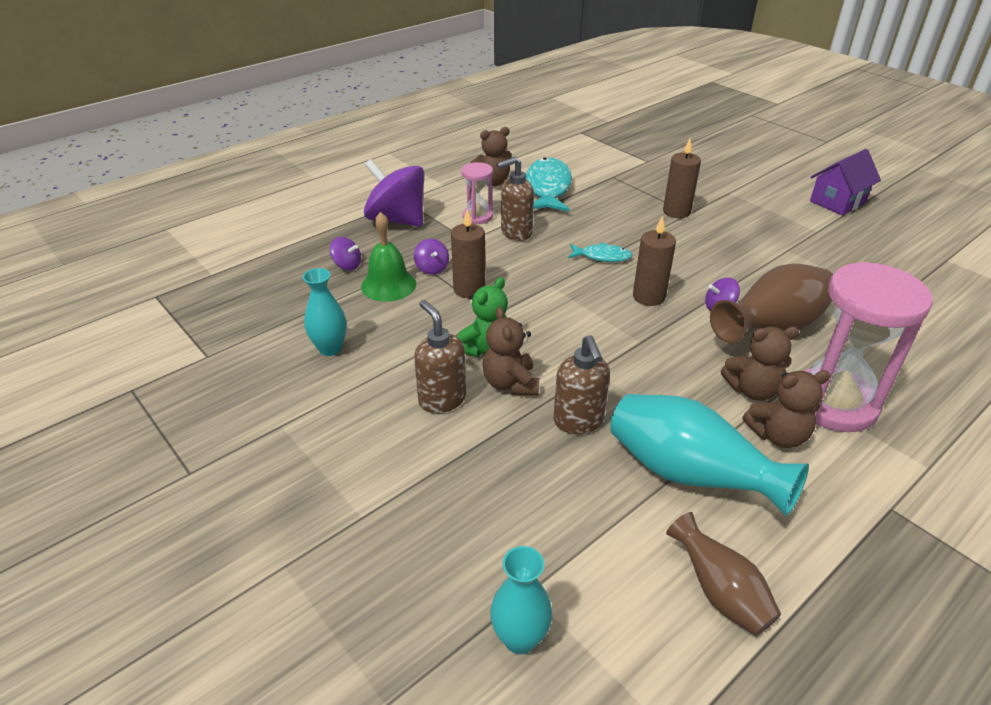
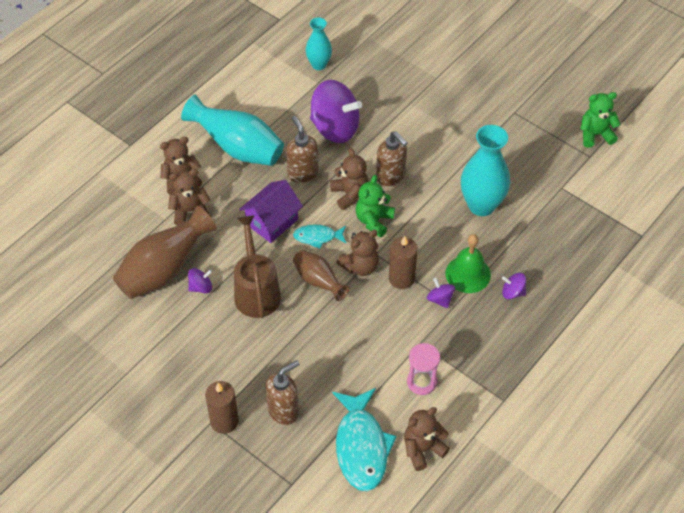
camera: 170 degrees right, 15 degrees up
(93, 418) = (595, 134): none -> green teddy bear
(330, 348) = (481, 205): turquoise vase -> turquoise vase, size x1.69
(397, 220) = (497, 364): purple spinning top -> purple spinning top (335, 128)
(515, 233) = (379, 360): brown soap dispenser -> brown soap dispenser (284, 410)
(516, 305) = (360, 266): none -> brown teddy bear
(602, 256) = (296, 337): turquoise fish -> turquoise fish (317, 237)
(648, 297) = (256, 291): brown candle -> brown watering can
(719, 592) = (228, 93): brown vase -> brown vase (318, 281)
(833, 403) = (139, 208): pink hourglass -> none
(837, 202) = (51, 468): purple house -> purple house (272, 222)

